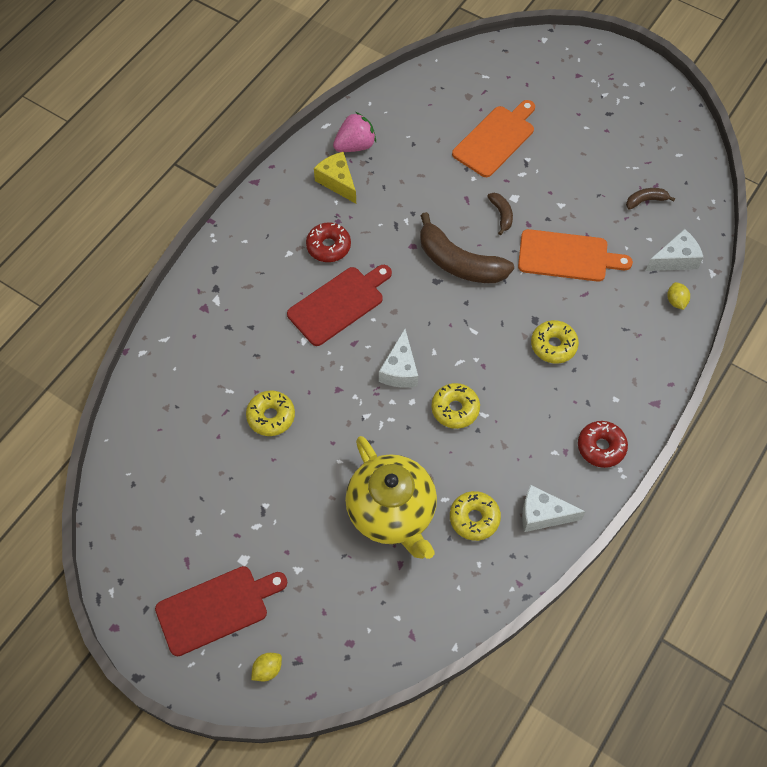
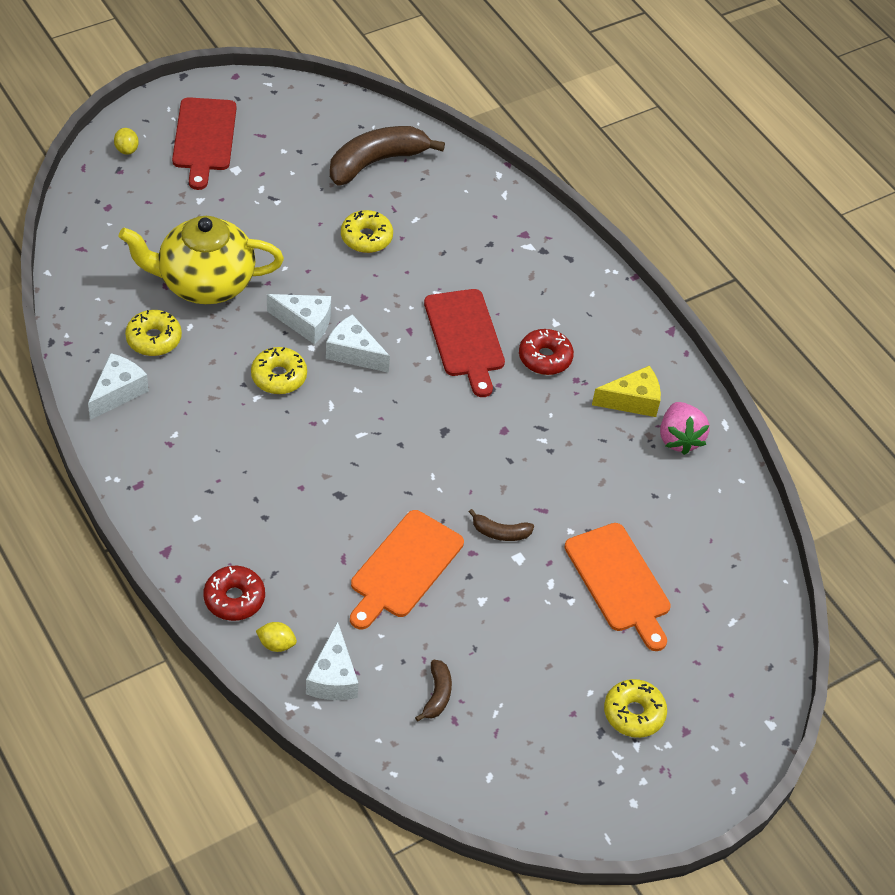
camera: 110 degrees right, 10 degrees down
(390, 417) = (305, 323): none -> white cheese
(459, 263) = (456, 461): brown banana -> brown banana (376, 162)
(553, 345) = (296, 495): yellow donut -> yellow donut (634, 713)
(601, 447) = (152, 475): red donut -> red donut (234, 598)

